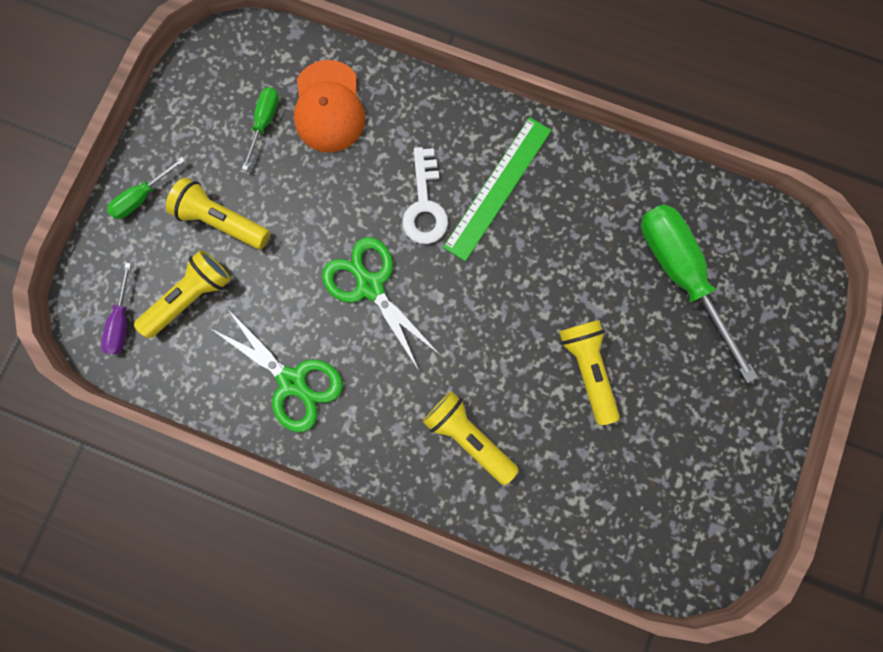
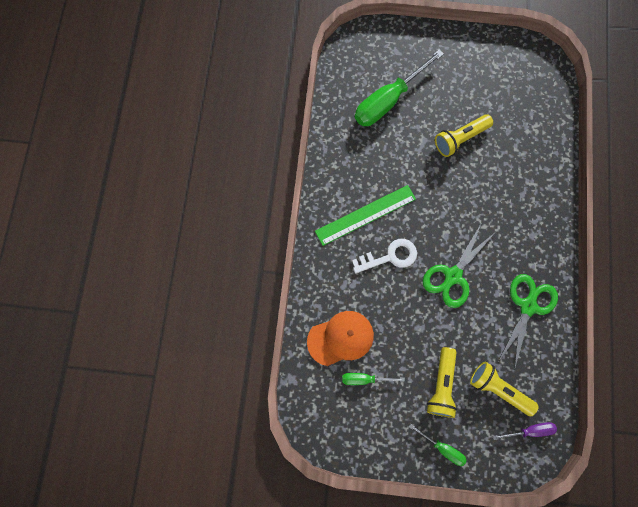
camera: 105 degrees left, 5 degrees down
(468, 436) = (522, 194): yellow flashlight -> none
(498, 188) = (365, 215): green ruler -> green ruler turned 45 degrees counterclockwise

